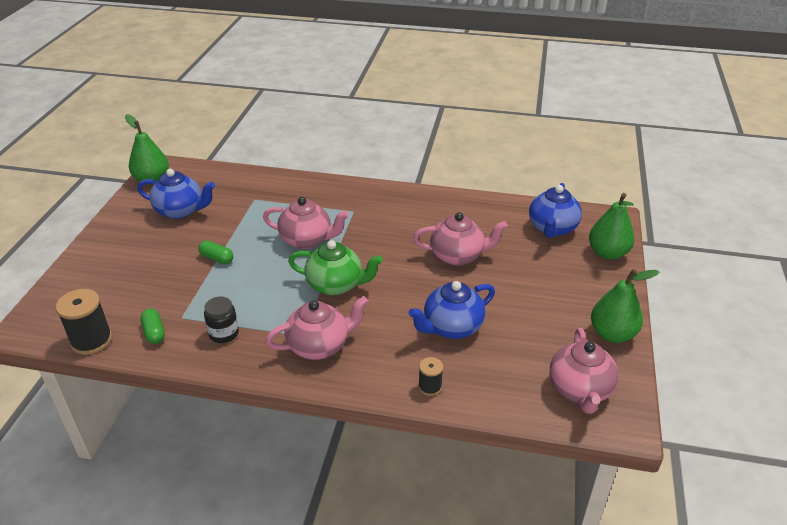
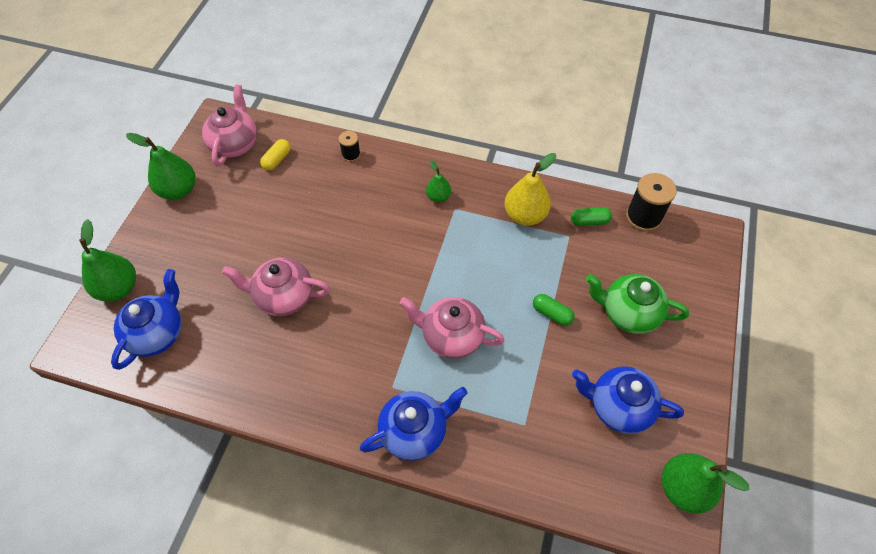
camera: 175 degrees left, 20 degrees up
(154, 332) = (589, 221): green capsule -> green capsule turned 75 degrees counterclockwise
(224, 333) = (525, 215): black jar -> yellow pear
(319, 346) = (438, 197): pink teapot -> green pear
(335, 285) = (421, 265): green teapot -> green teapot (628, 313)
(451, 327) = (317, 207): blue teapot -> blue teapot (414, 431)
(518, 374) = (277, 160): none -> yellow capsule

